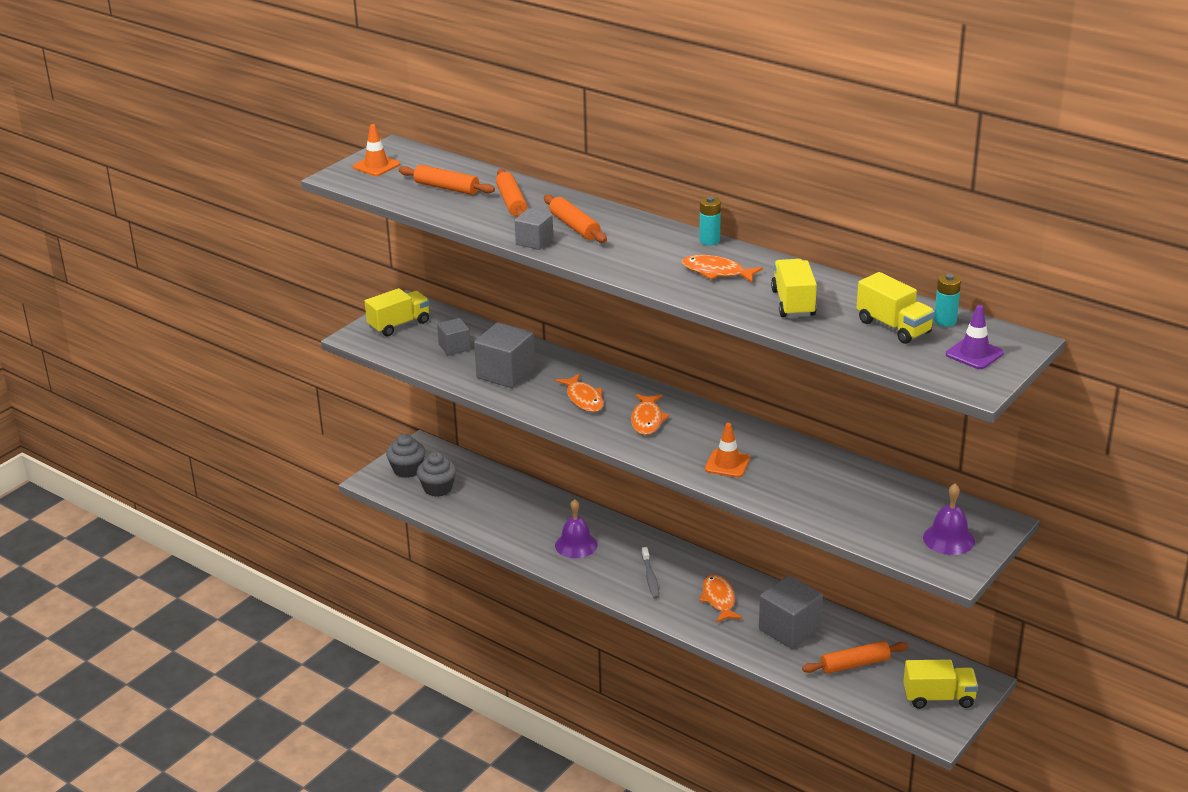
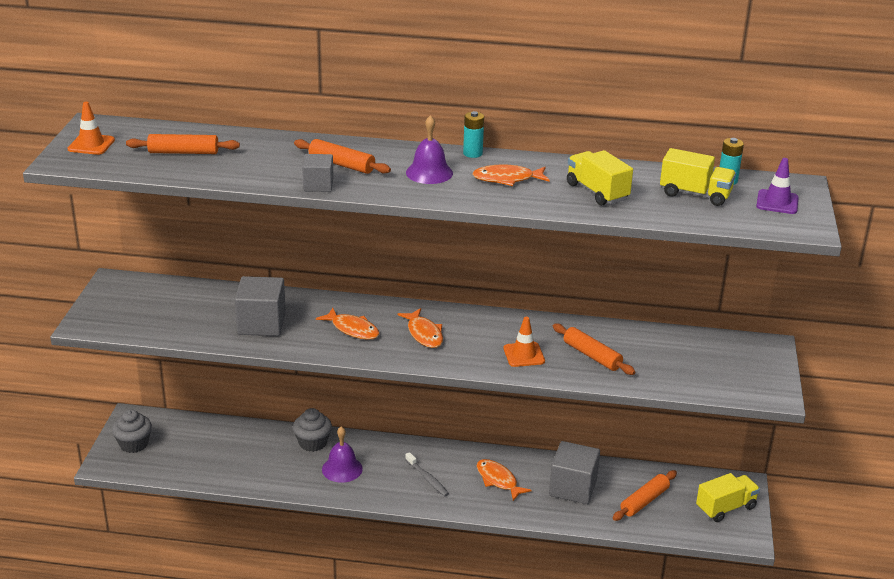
camera: 30 degrees left, 0 degrees up
(399, 325) = (119, 302): yellow truck -> none
(438, 488) = (176, 453): grey cupcake -> grey cupcake (312, 443)
(454, 347) = (192, 311): grey cube -> none
(511, 202) = (260, 153): orange rolling pin -> orange rolling pin (592, 356)
(948, 539) = (746, 370): purple bell -> purple bell (429, 172)

